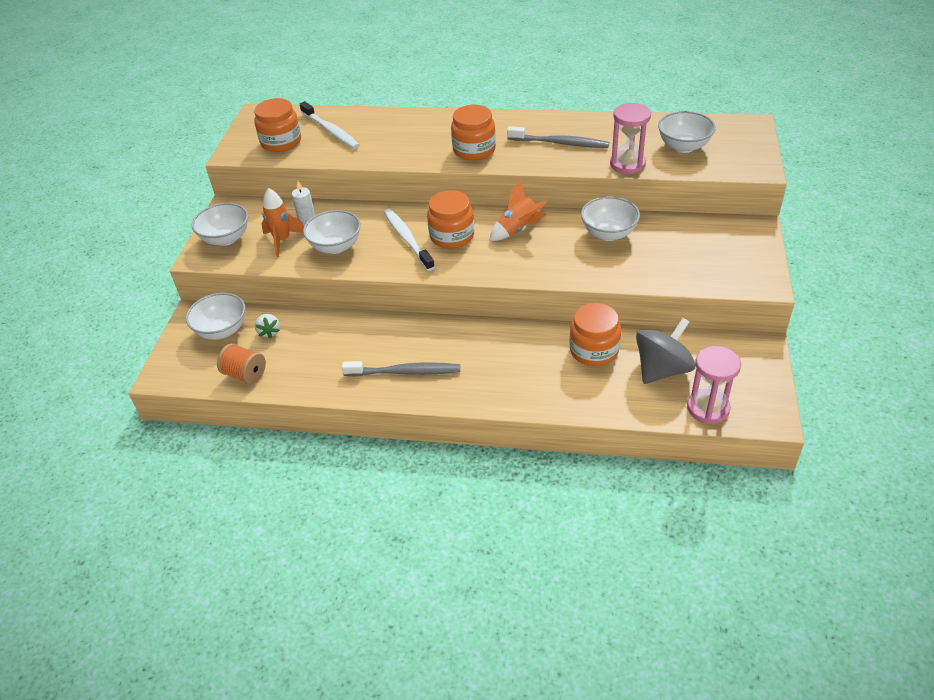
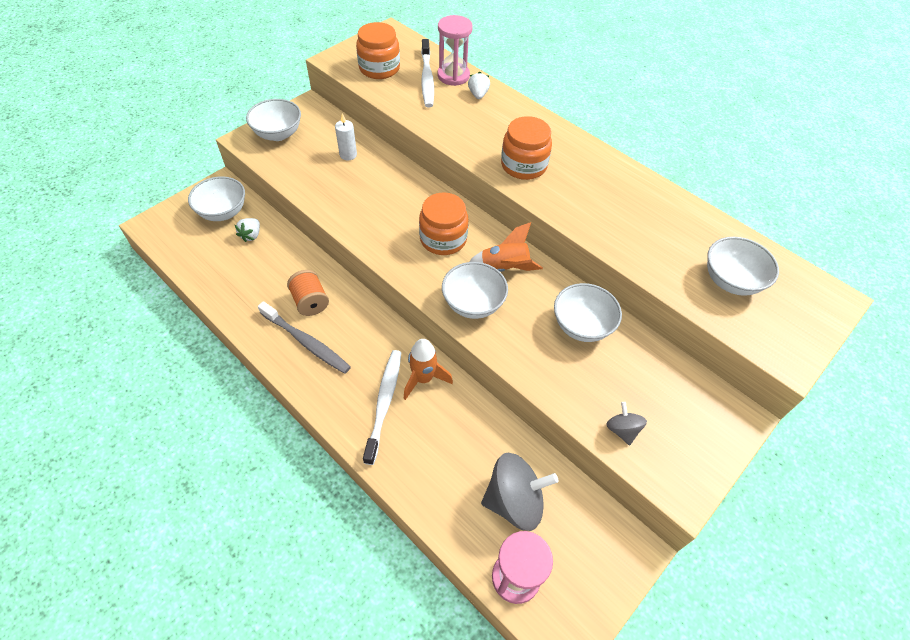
camera: 30 degrees right, 10 degrees up
(245, 374) = (200, 262): orange spool -> orange spool (310, 302)
(282, 240) = (314, 161): orange rocket -> orange rocket (423, 379)
(336, 246) = (345, 191): white bowl -> white bowl (473, 304)
(385, 122) = (478, 94): none -> white strawberry
(407, 239) = (405, 219): white toothbrush -> white toothbrush (384, 403)
(559, 143) = (608, 203): grey toothbrush -> none
(594, 350) = (473, 433): orange jar -> none
(627, 164) = (651, 267): pink hourglass -> pink hourglass (453, 76)
(696, 274) = (622, 430): none -> grey spinning top

